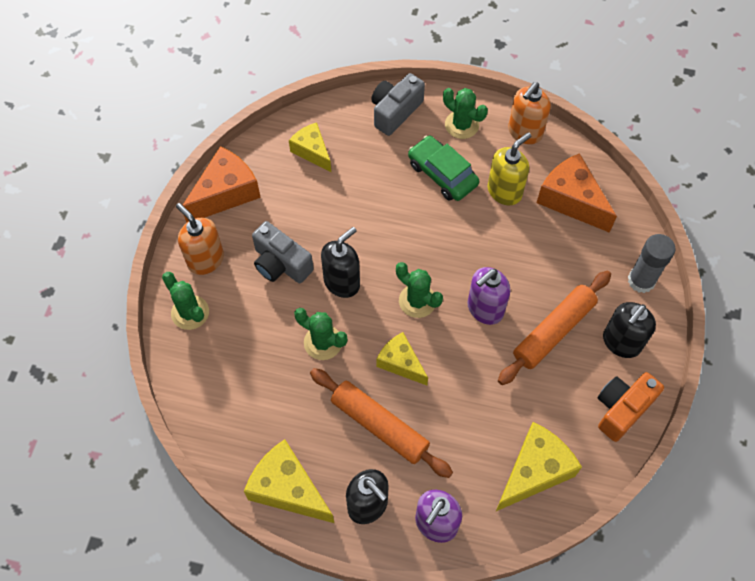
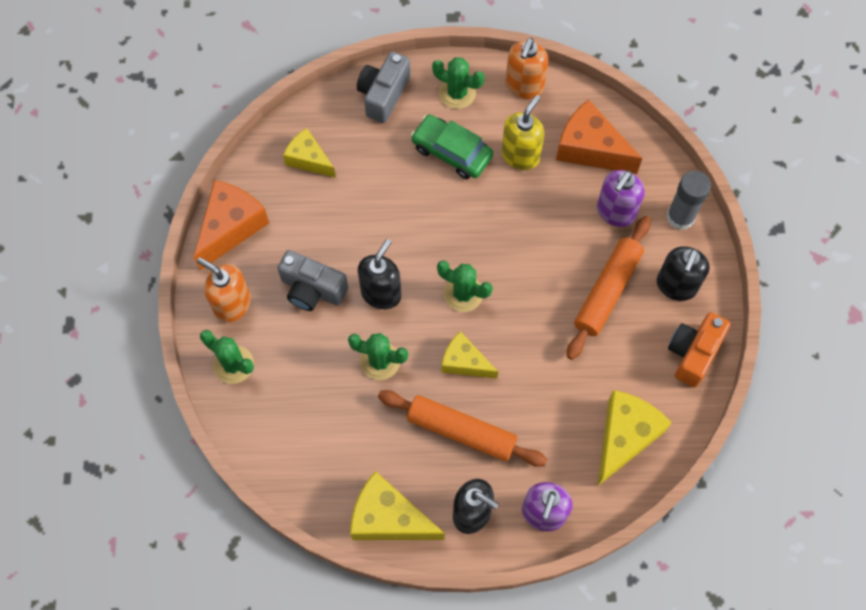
camera: 15 degrees left, 5 degrees up
(485, 309) = (533, 285): purple soap dispenser -> purple soap dispenser (615, 212)

